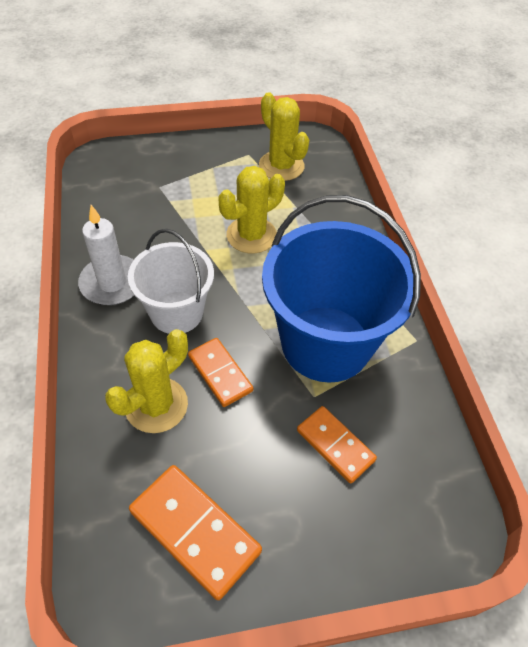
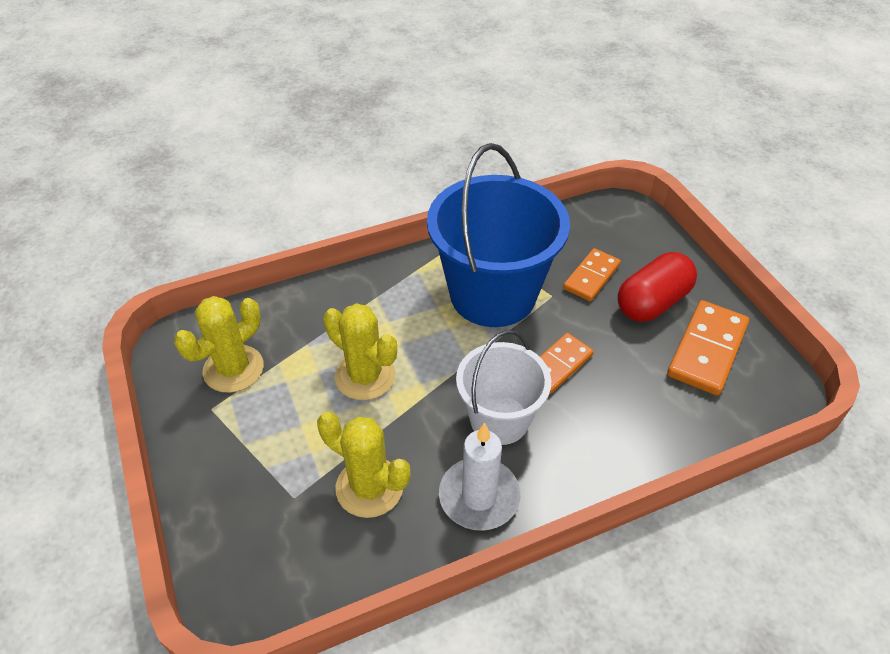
camera: 100 degrees left, 5 degrees down
(156, 405) = (613, 406): yellow cactus -> yellow cactus (369, 487)
(281, 498) = (652, 302): none -> red capsule

